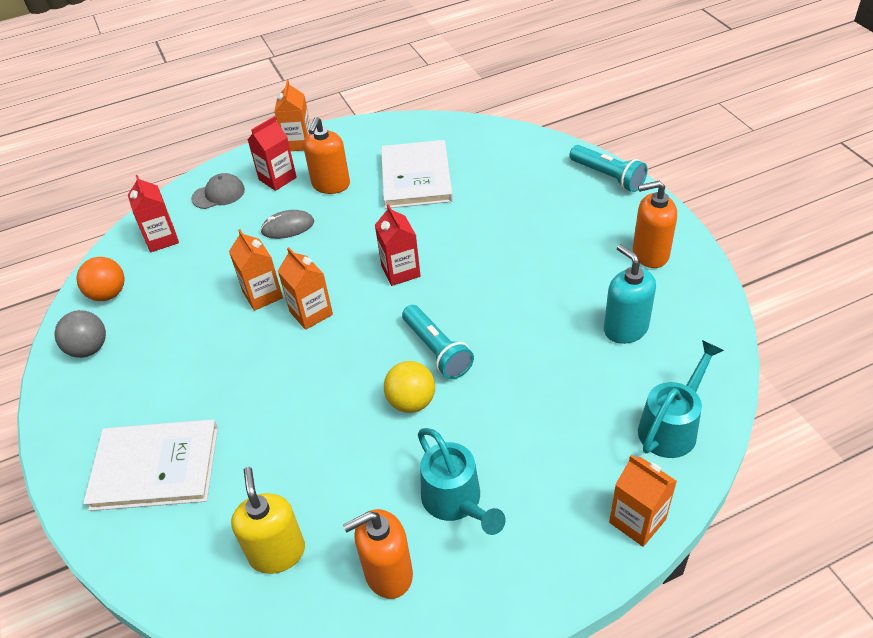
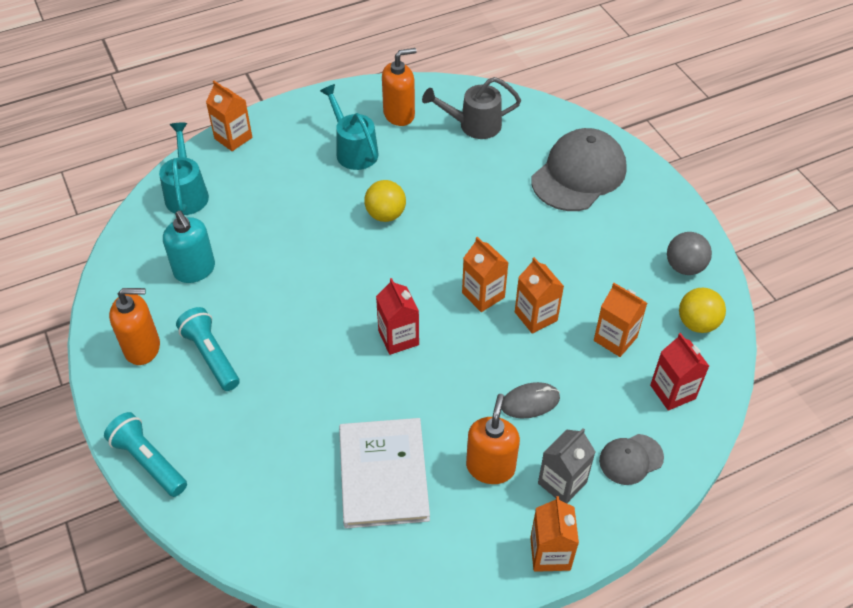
camera: 175 degrees right, 5 degrees up
(108, 294) = (697, 323): orange ball -> yellow ball
(155, 467) = (579, 174): white book -> grey cap
(193, 278) = (615, 339): none -> orange carton
(277, 178) = (562, 483): red carton -> grey carton
(277, 552) = (473, 125): yellow soap dispenser -> grey watering can
(437, 350) = (364, 256): turquoise flashlight -> turquoise flashlight (211, 356)
(672, 426) = (187, 193): turquoise watering can -> turquoise watering can turned 135 degrees clockwise

